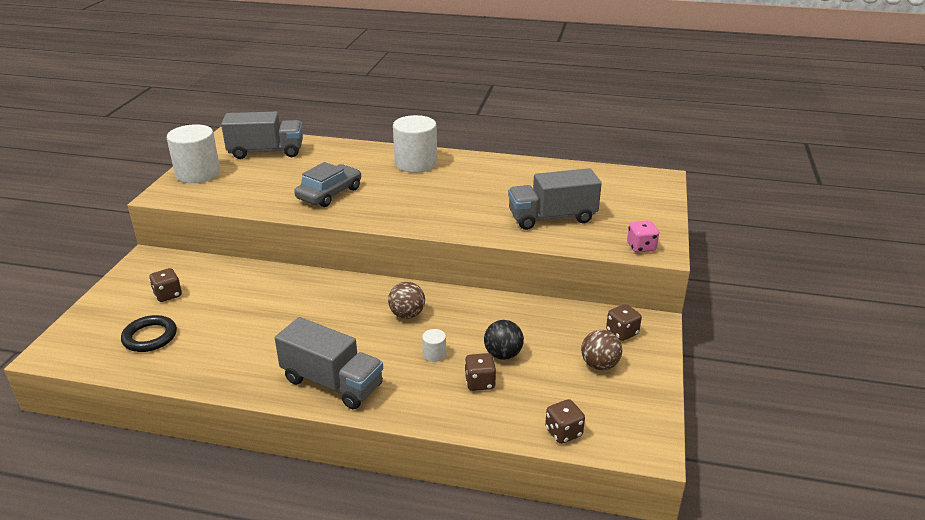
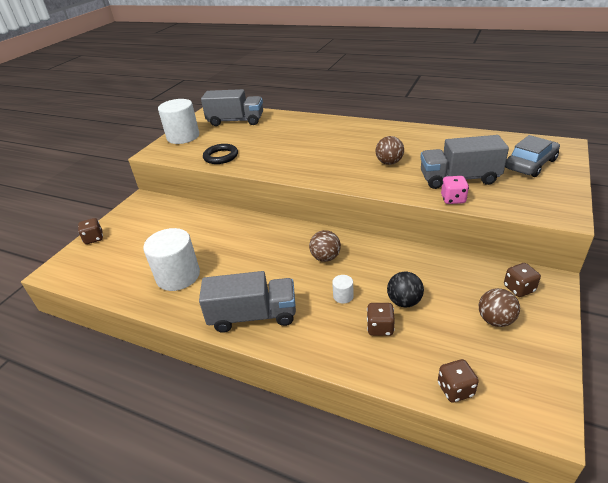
camera: 15 degrees right, 5 degrees up
(150, 337) = (125, 263): black ring -> black ring (221, 156)
(168, 295) = (147, 229): brown dice -> brown dice (94, 238)
(329, 193) = (275, 153): grey car -> grey car (530, 164)
(332, 383) = (253, 316): grey truck -> grey truck turned 45 degrees counterclockwise
(416, 163) = (347, 130): white cylinder -> white cylinder (178, 276)
(471, 201) = (389, 162): none -> brown ball
(641, 247) = (543, 209): pink dice -> pink dice (453, 199)

